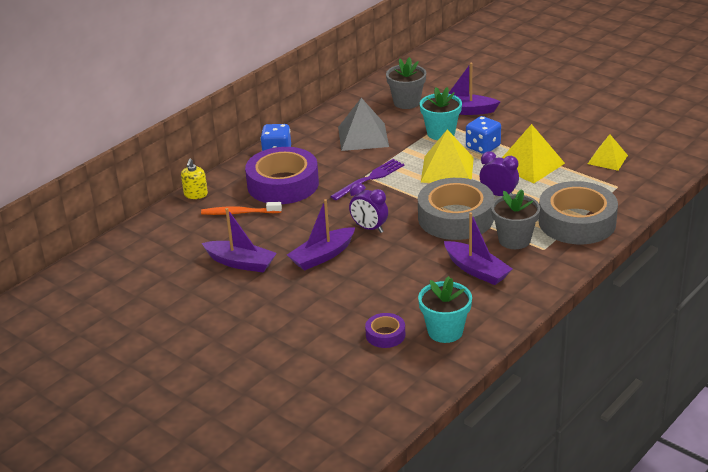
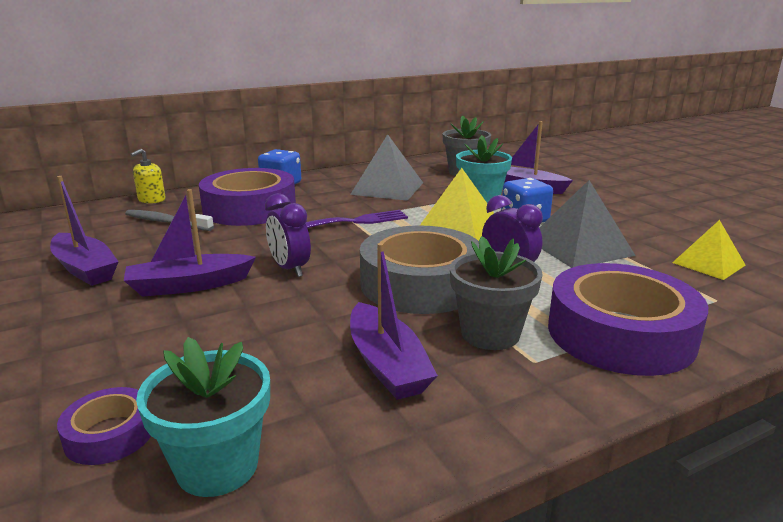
camera: 20 degrees right, 10 degrees down
(239, 213) = (166, 222): orange toothbrush -> grey toothbrush
(529, 164) = (579, 247): yellow pyramid -> grey pyramid
(577, 222) = (620, 333): grey tape -> purple tape

